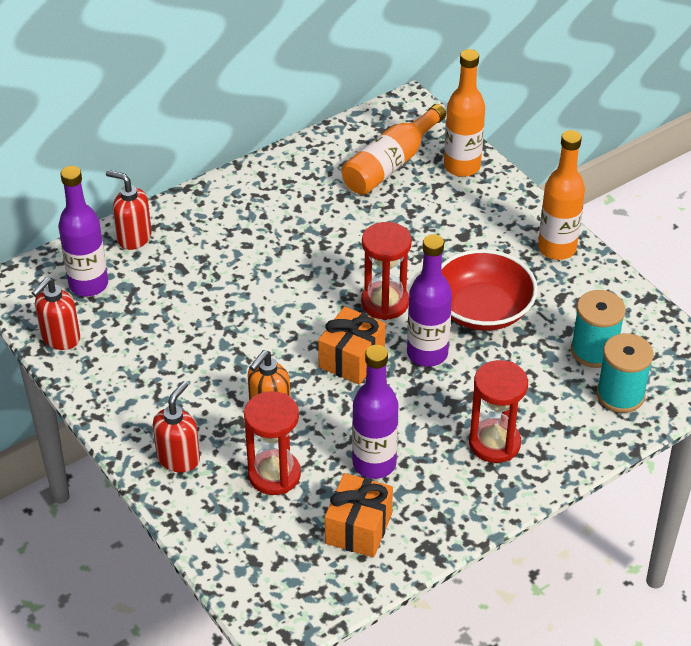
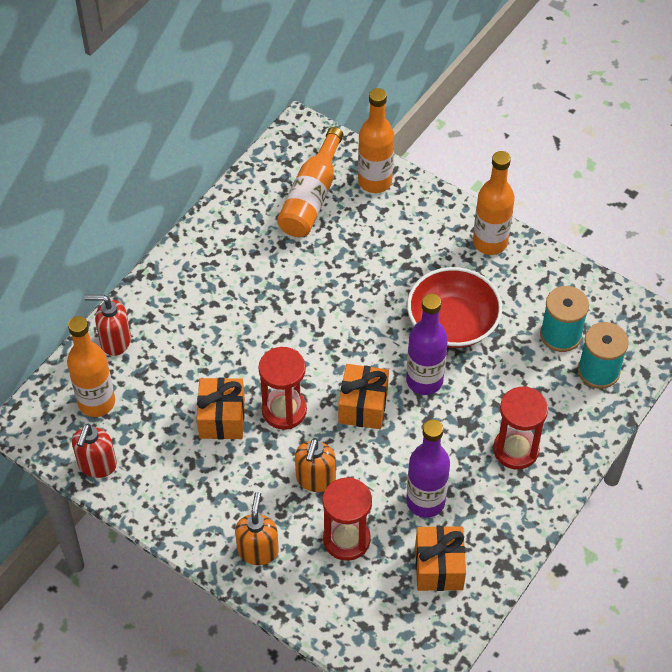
camera: 20 degrees left, 10 degrees up
(88, 284) = (96, 402): purple bottle -> orange bottle
(179, 458) = (258, 550): red soap dispenser -> orange soap dispenser
(203, 331) = (222, 418): none -> orange gift
(385, 302) = (367, 341): red hourglass -> red hourglass (284, 410)

